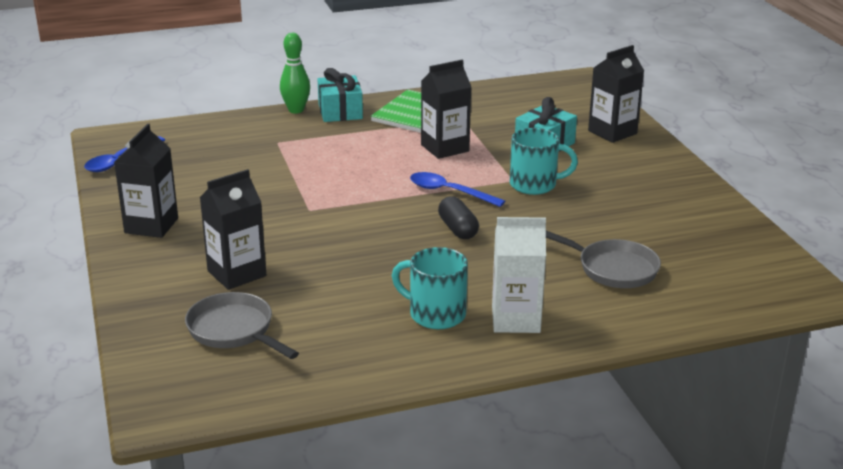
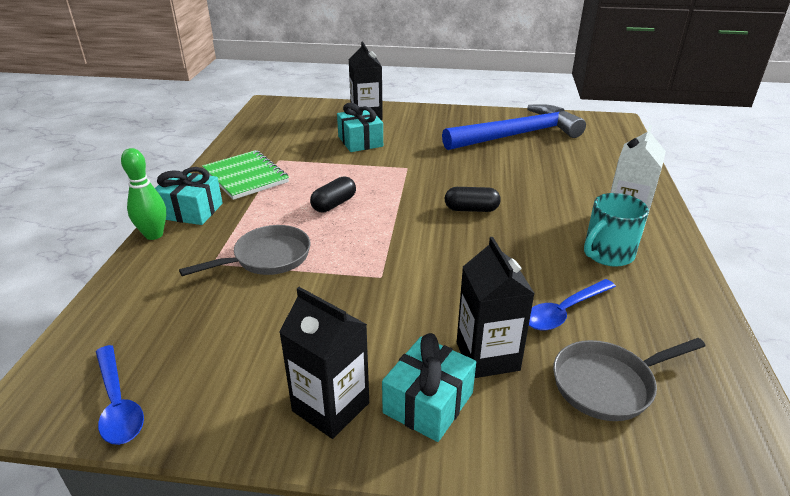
camera: 65 degrees left, 5 degrees up
(173, 259) = (428, 403): none -> turquoise gift
(404, 163) = (334, 204): none -> black capsule
(445, 148) = (325, 180): black carton -> none
(449, 192) = (404, 197): blue spoon -> blue spoon (564, 312)
(534, 185) = (422, 161): turquoise mug -> none
(612, 269) = (564, 167): grey pan -> grey pan (267, 258)
(671, 227) = (517, 135): none -> blue hammer

